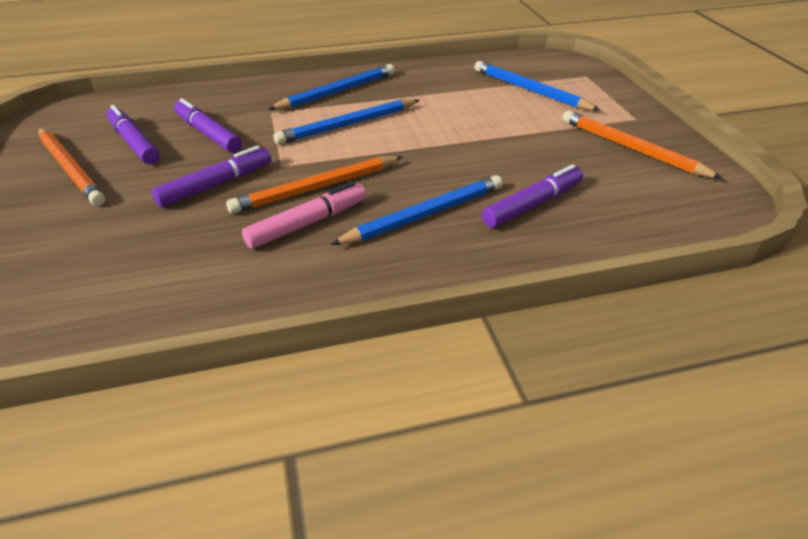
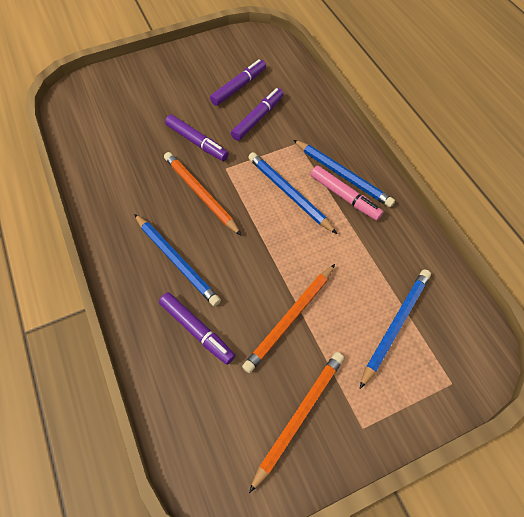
camera: 80 degrees right, 20 degrees up
(70, 169) = (204, 72): orange pencil -> orange pencil (290, 319)
(308, 223) = (161, 198): pink marker -> pink marker (344, 197)

